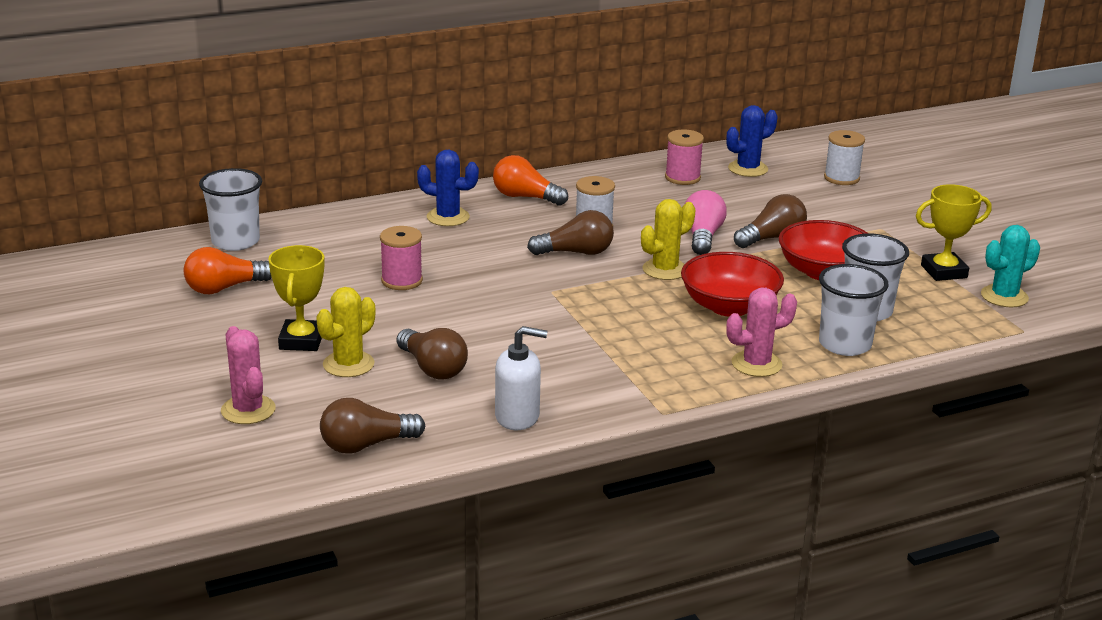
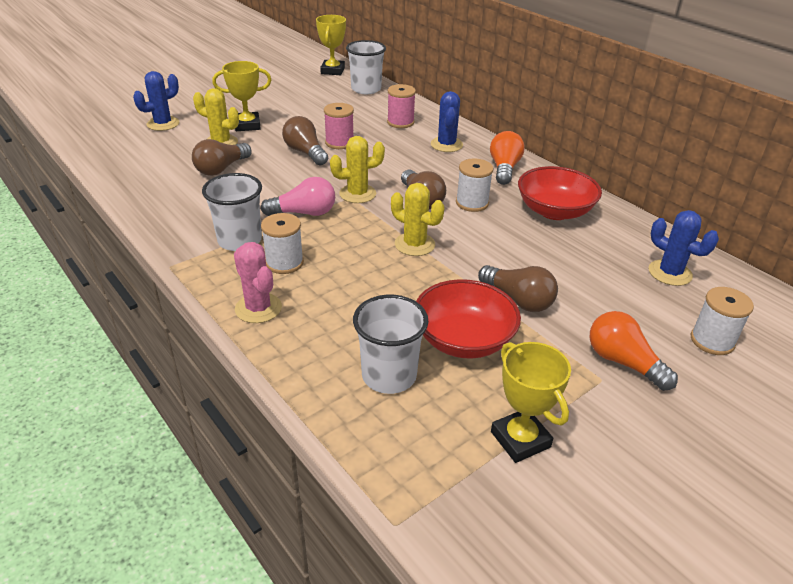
camera: 75 degrees right, 10 degrees up
(141, 257) = (332, 71): none -> yellow trophy
(224, 288) = (305, 96): orange light bulb -> orange light bulb (623, 362)
(248, 410) = (163, 124): pink cactus -> blue cactus
(366, 445) = (123, 161): brown light bulb -> brown light bulb (305, 152)
(517, 417) = (160, 206): white soap dispenser -> none
(544, 286) = (357, 194): none -> yellow cactus
(677, 343) = (284, 263): none -> white spool
(682, 178) = (611, 236): pink spool -> pink spool (400, 122)
(702, 237) = (493, 258): pink light bulb -> pink light bulb (304, 213)
(729, 306) = (361, 285): red bowl -> red bowl (554, 211)
(845, 344) = (311, 362): white cup -> white cup (240, 240)
(1004, 296) = (482, 503): turquoise cactus -> none

